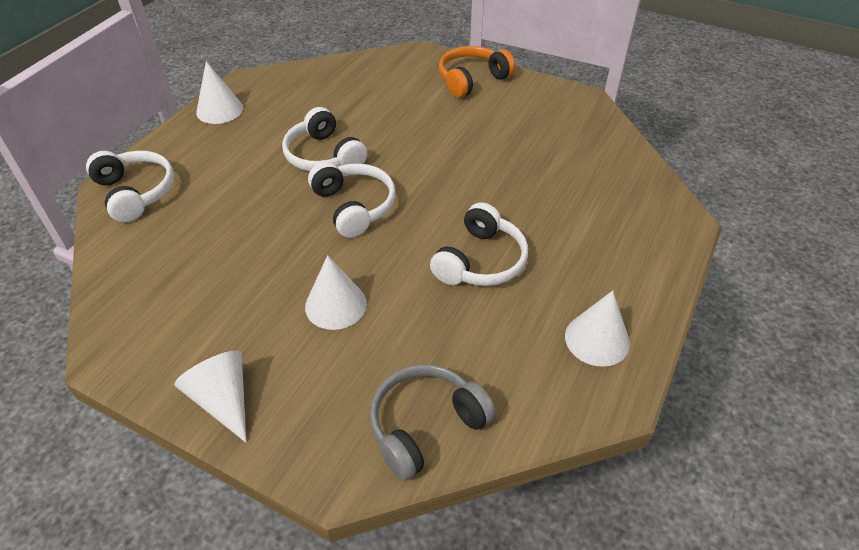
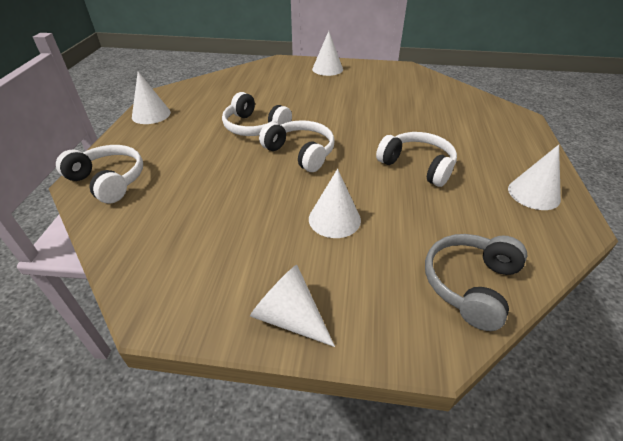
camera: 20 degrees left, 5 degrees down
(472, 80) = (327, 69): orange headphones -> white cone
(480, 261) = (417, 166): white headphones -> white headphones turned 60 degrees counterclockwise

